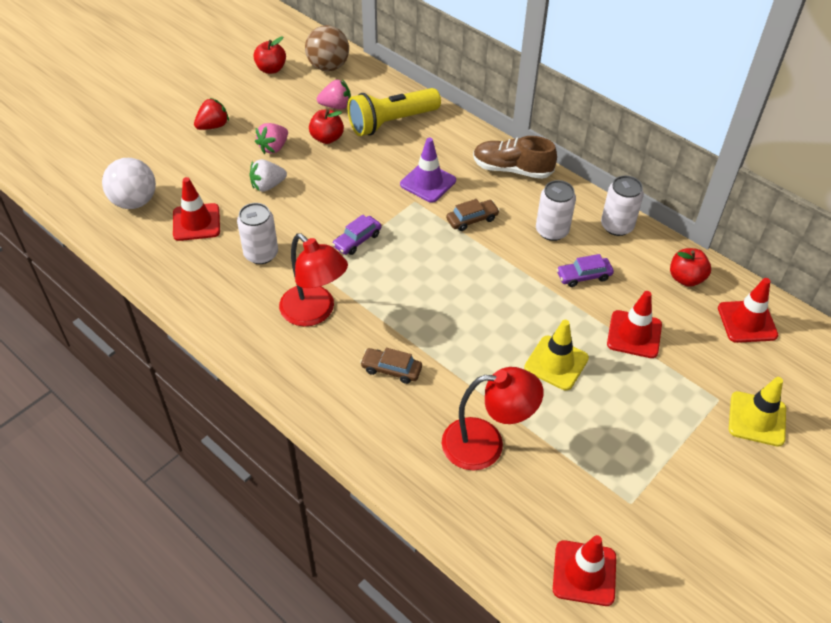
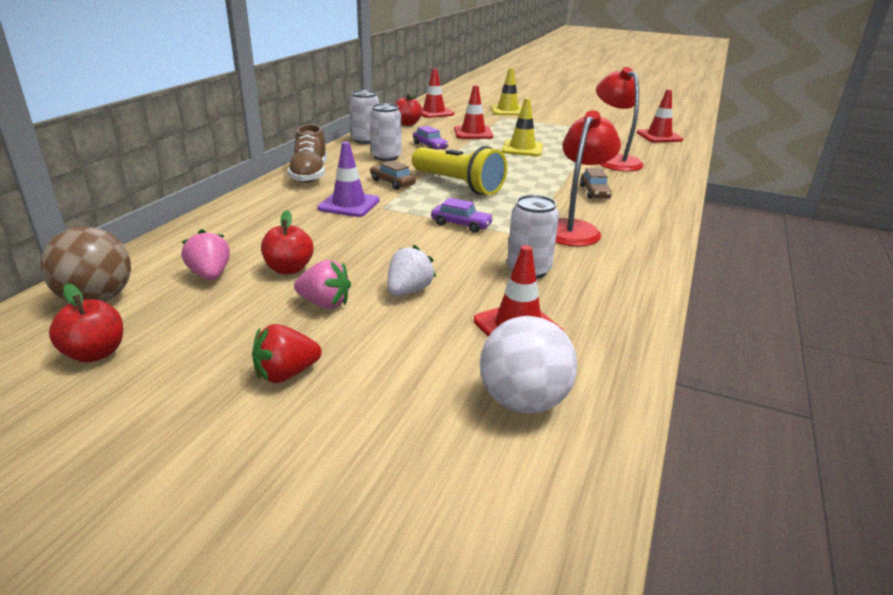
camera: 110 degrees left, 20 degrees down
(213, 126) = (286, 374): red strawberry -> red strawberry turned 60 degrees counterclockwise
(268, 185) = (408, 291): white strawberry -> white strawberry turned 105 degrees counterclockwise
(391, 122) = (243, 235): yellow flashlight -> yellow flashlight (458, 185)

